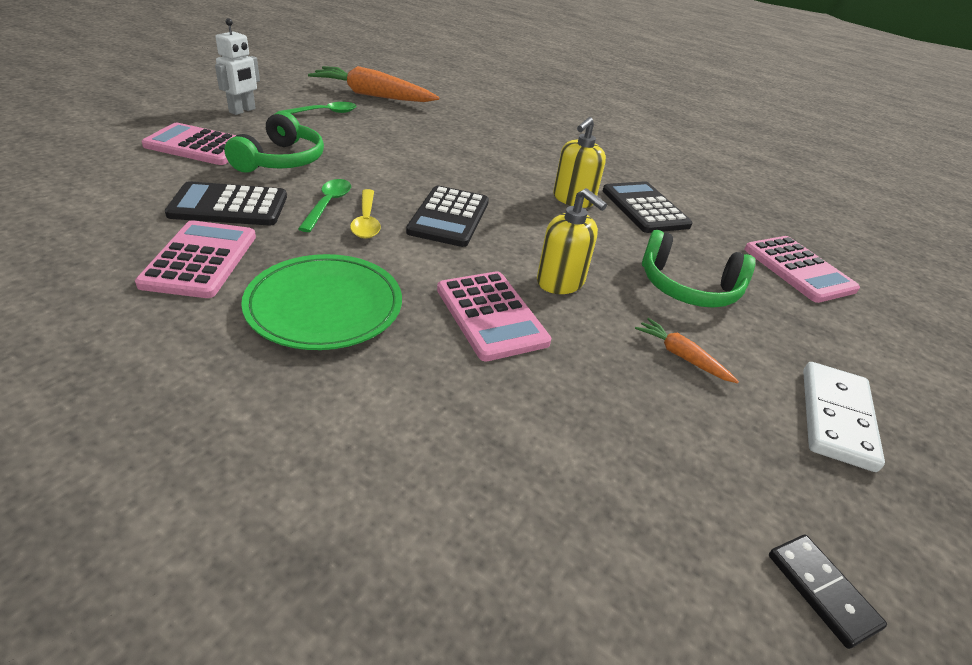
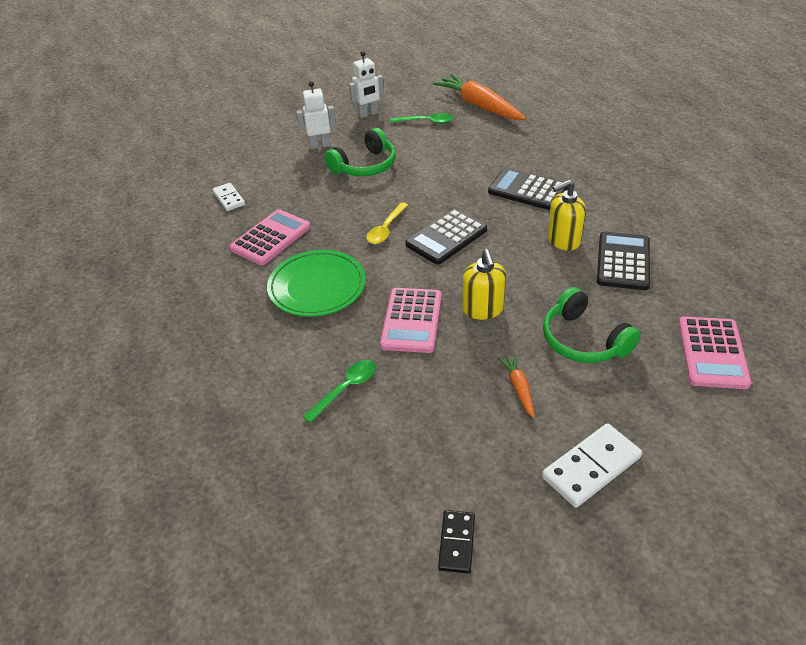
camera: 40 degrees right, 5 degrees up
(88, 222) = (229, 198): none -> white domino
(198, 146) = (320, 145): pink calculator -> white robot
(229, 206) = (309, 200): black calculator -> black calculator (527, 190)
(328, 205) = (370, 210): green spoon -> green spoon (346, 389)

